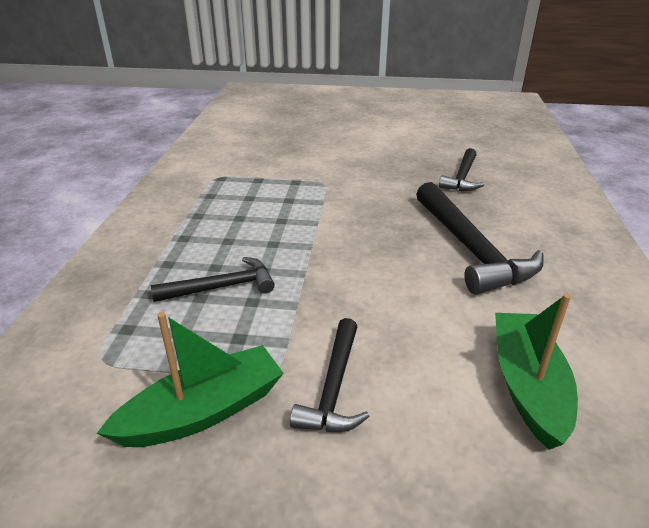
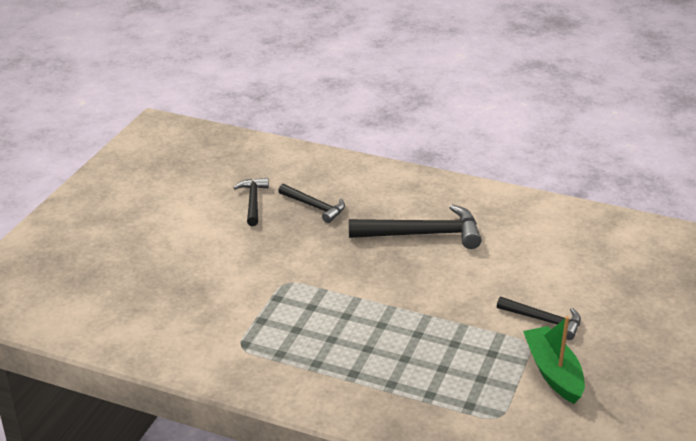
camera: 75 degrees left, 0 degrees up
(222, 287) = (433, 356): black hammer -> black hammer (253, 201)
(527, 385) = (555, 254): green boat -> none

